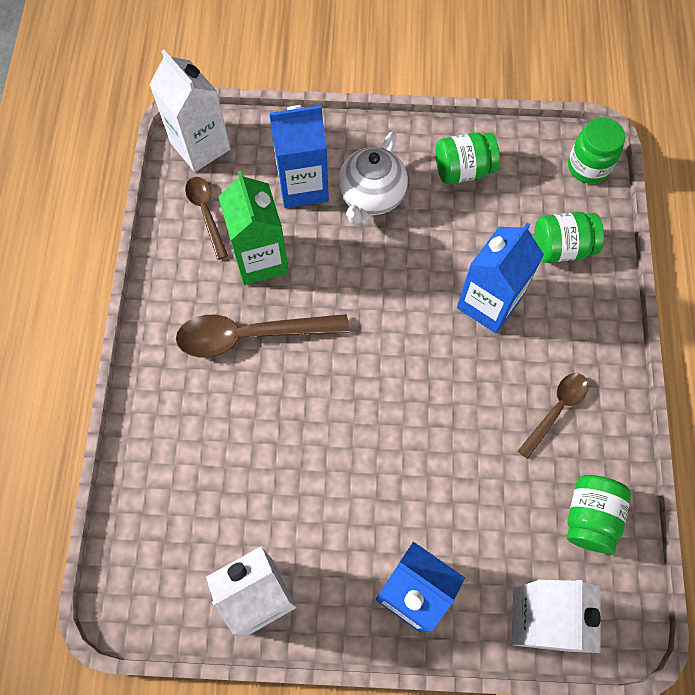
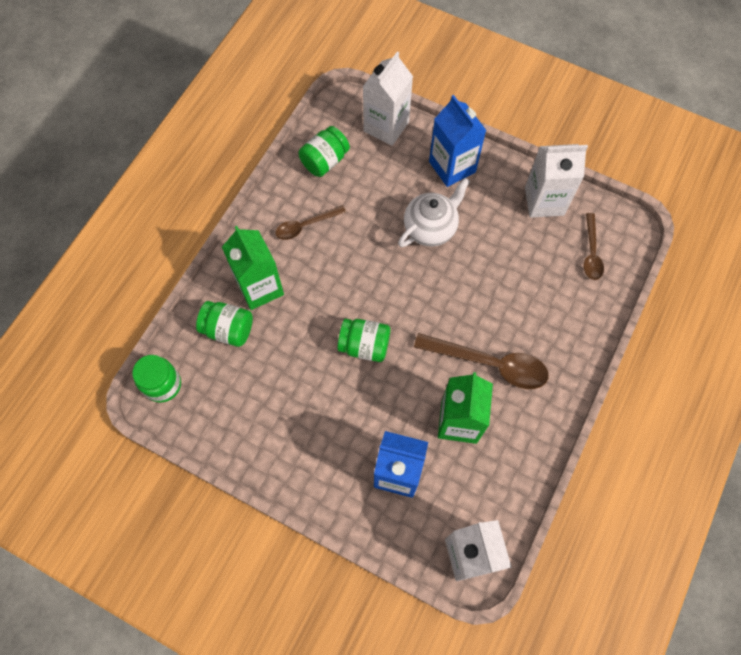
camera: 155 degrees left, 0 degrees up
(206, 213) = (488, 483): brown spoon -> brown spoon (591, 253)
(371, 197) = (347, 437): white teapot -> white teapot (430, 228)
(463, 170) = (261, 427): green jar -> green jar (364, 345)
(488, 303) = (306, 312): blue carton -> none
(559, 308) = (260, 287): none -> green carton

